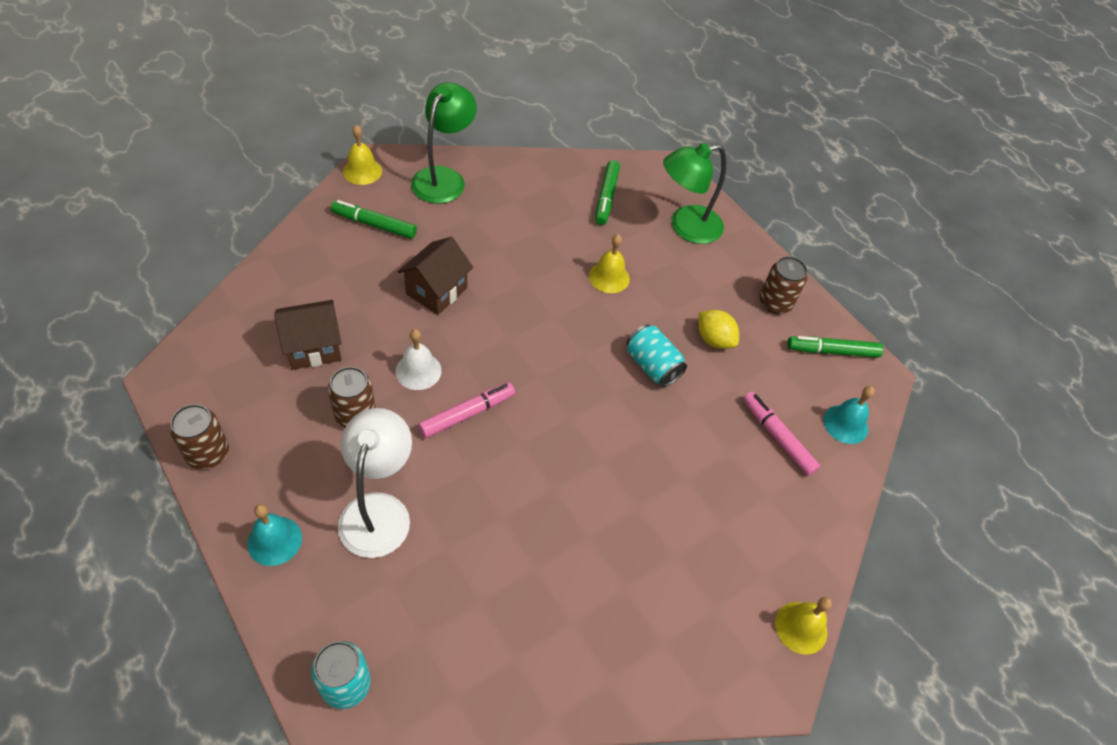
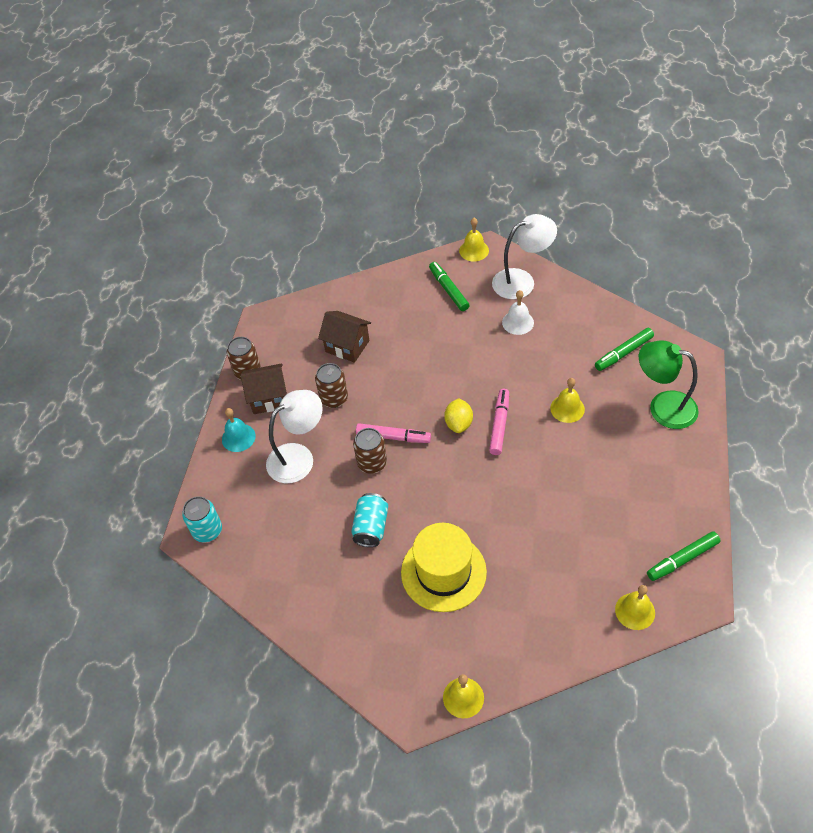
camera: 55 degrees right, 0 degrees up
(418, 371) = (390, 394): white bell -> white bell (518, 322)
(436, 291) = (446, 353): brown house -> brown house (269, 398)
(444, 178) = (521, 281): green lamp -> white lamp
(652, 366) = (536, 483): turquoise can -> turquoise can (371, 527)
(658, 517) = (443, 572): none -> yellow hat
(714, 340) = (598, 494): yellow lemon -> yellow lemon (458, 423)
(775, 303) = (674, 499): brown can -> brown can (372, 463)
(777, 437) = (574, 583): pink marker -> pink marker (499, 425)
(832, 351) = (682, 559): green marker -> green marker turned 75 degrees counterclockwise
(845, 424) = (635, 611): turquoise bell -> yellow bell

